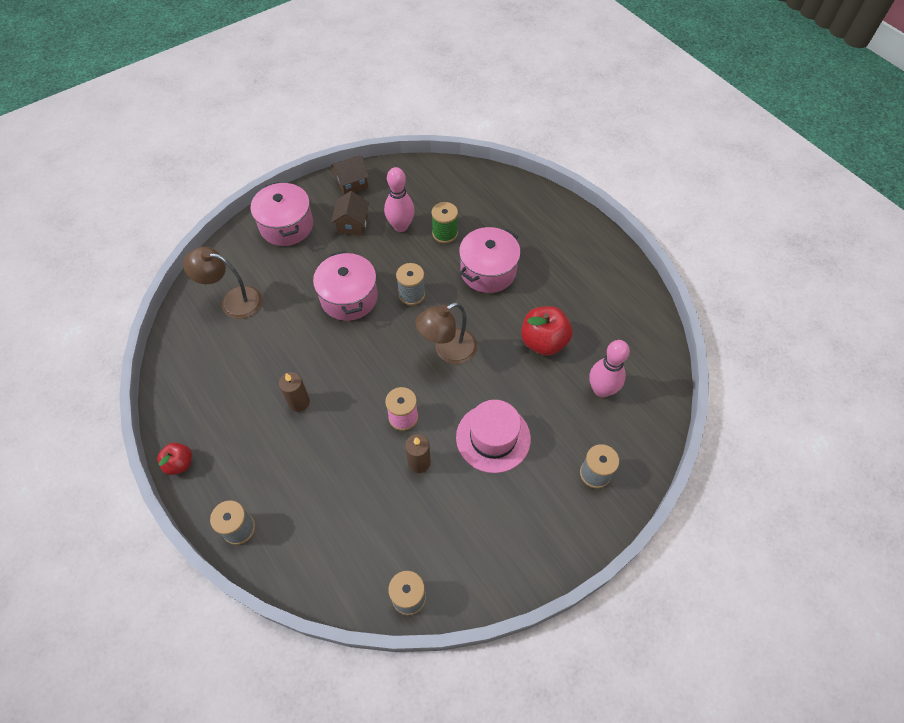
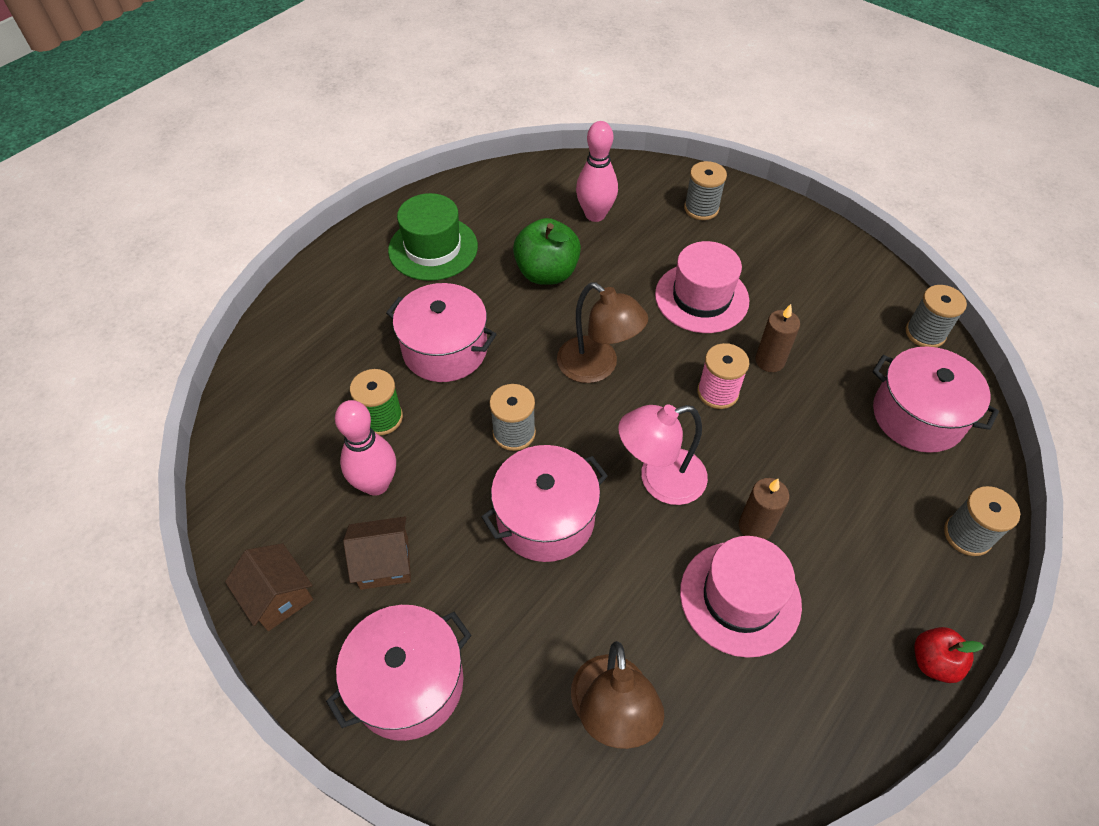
camera: 105 degrees left, 5 degrees down
(261, 378) = (740, 598): none -> pink hat
(337, 546) = (917, 416): none -> pink pot
(350, 361) = (659, 480): none -> pink lamp
(543, 342) = (547, 273): red apple -> green apple
(584, 278) = (433, 248): none -> green hat

